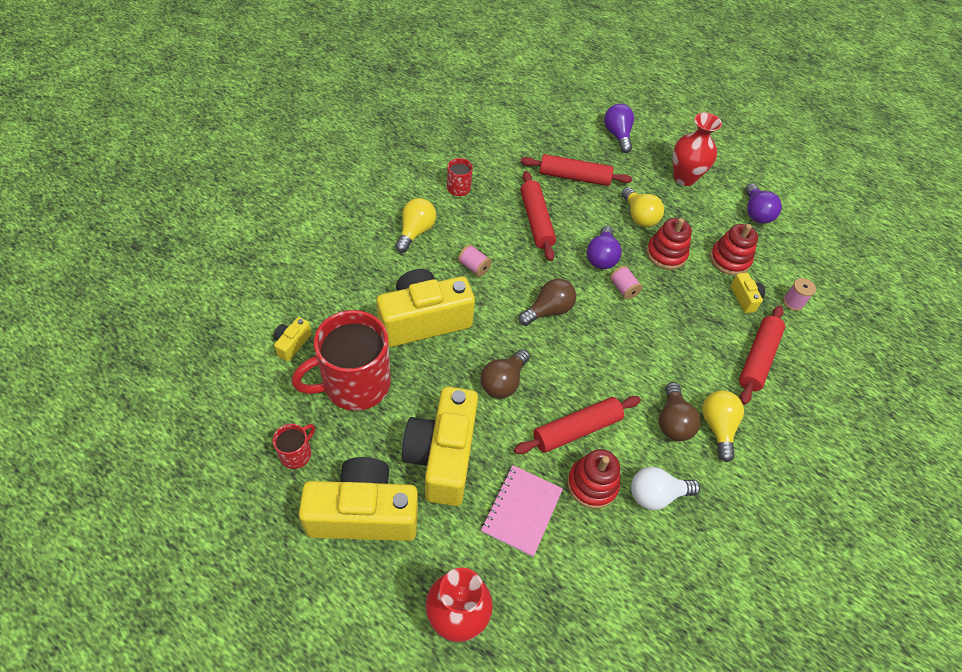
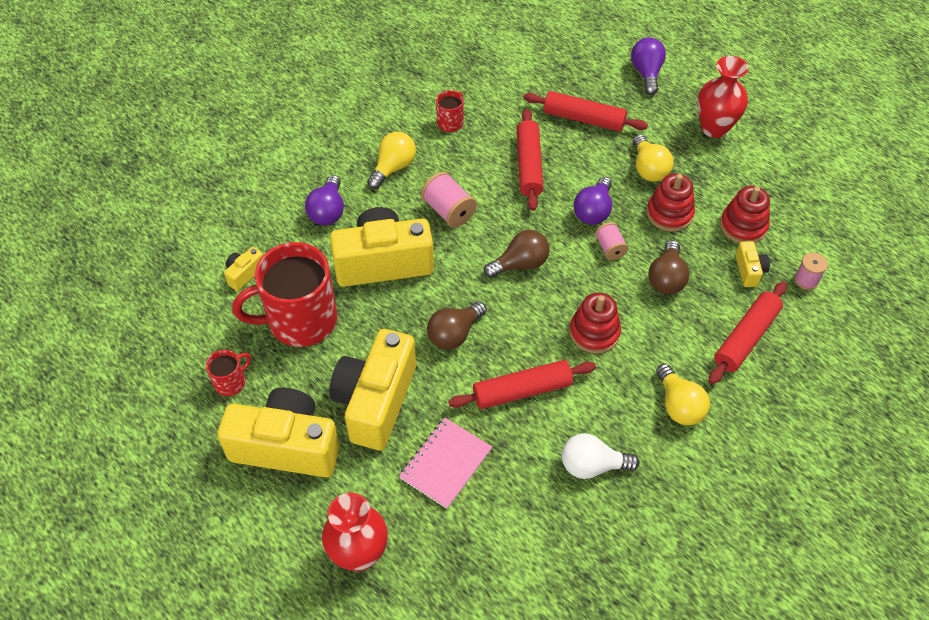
camera: 15 degrees right, 0 degrees up
(474, 267) = (449, 211): pink spool -> pink spool, size x1.55
(592, 484) = (526, 447): red stacking toy -> red stacking toy (594, 332)
(672, 421) = (629, 394): brown light bulb -> brown light bulb (666, 278)
(717, 427) = (679, 405): yellow light bulb -> yellow light bulb turned 150 degrees clockwise
(756, 213) = (790, 175): purple light bulb -> purple light bulb (328, 211)

